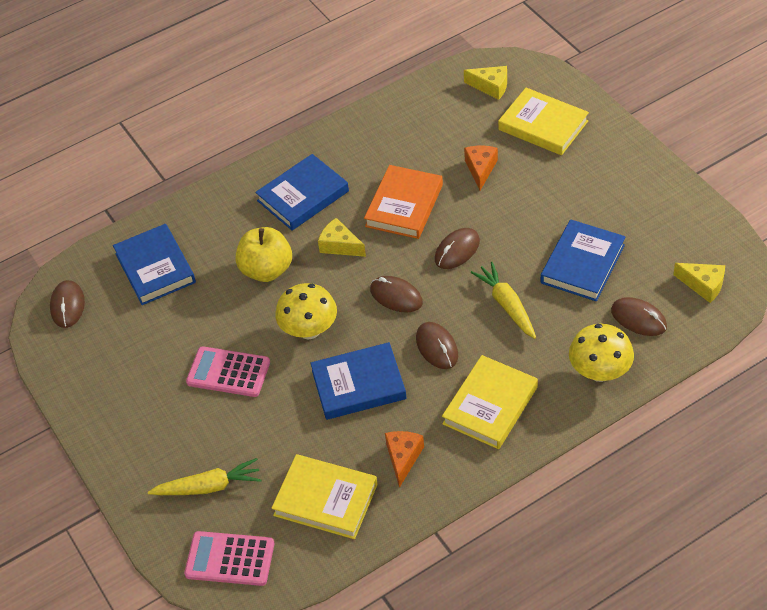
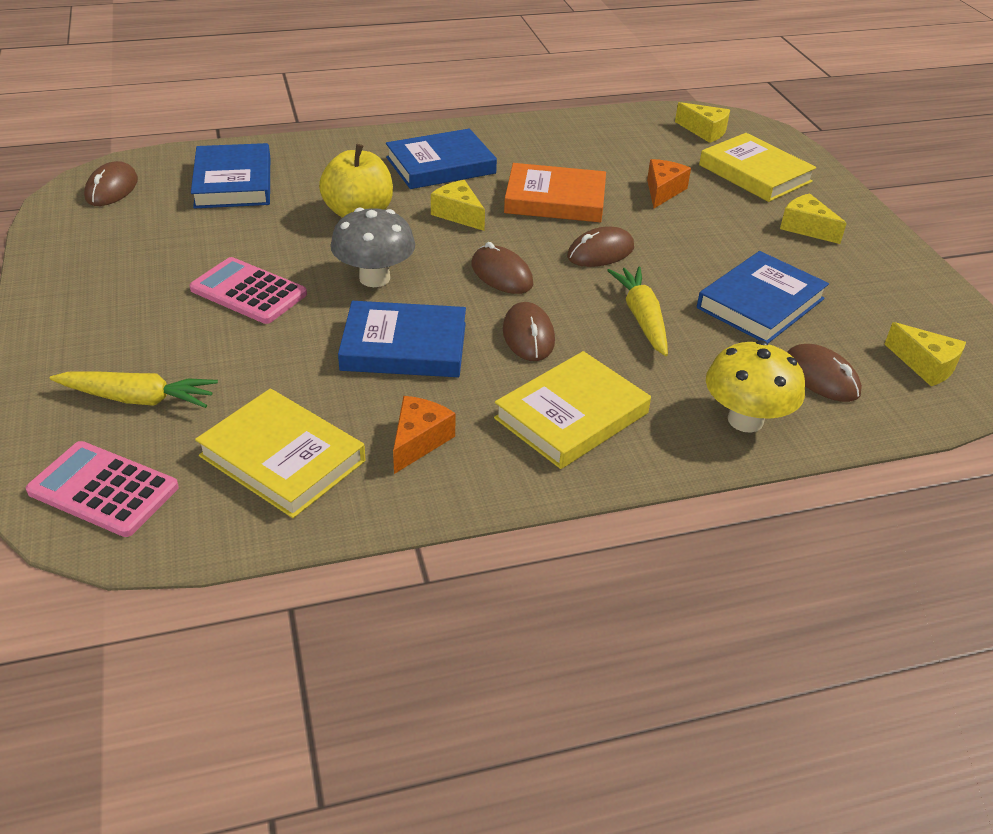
camera: 10 degrees right, 10 degrees down
(309, 330) = (374, 278): yellow mushroom -> grey mushroom
(404, 205) = (555, 199): orange book -> orange book turned 60 degrees clockwise
(595, 175) = (806, 228): none -> yellow cheese

